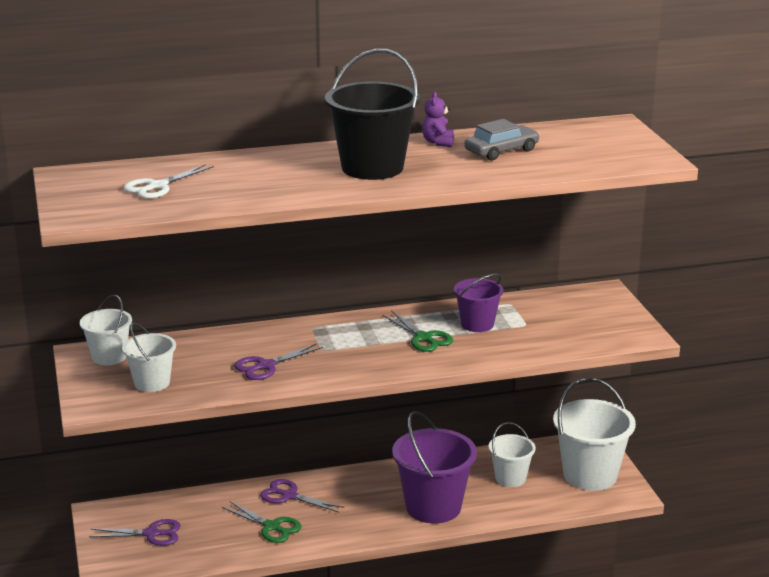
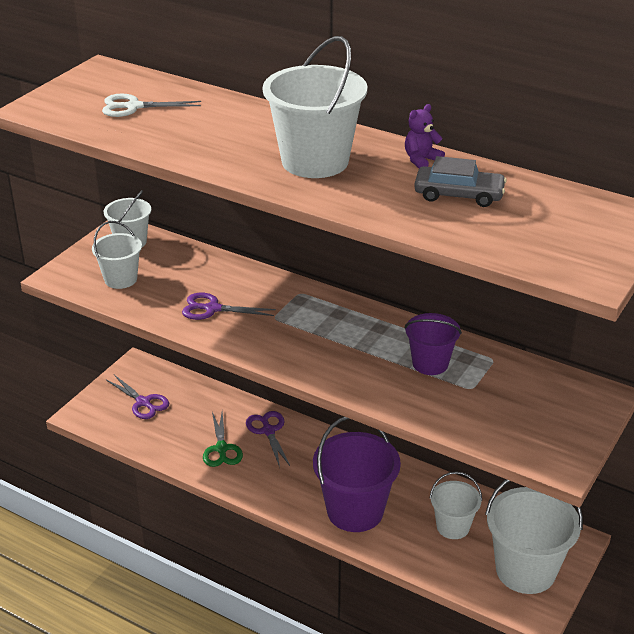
camera: 45 degrees right, 10 degrees up
(372, 168) = (315, 161): black bucket -> white bucket
(423, 338) = (365, 351): green scissors -> none

